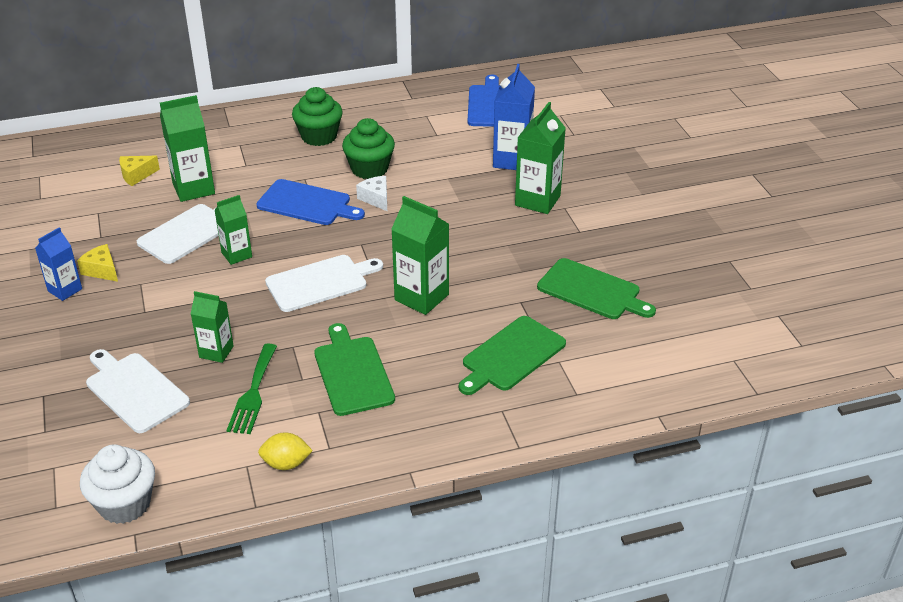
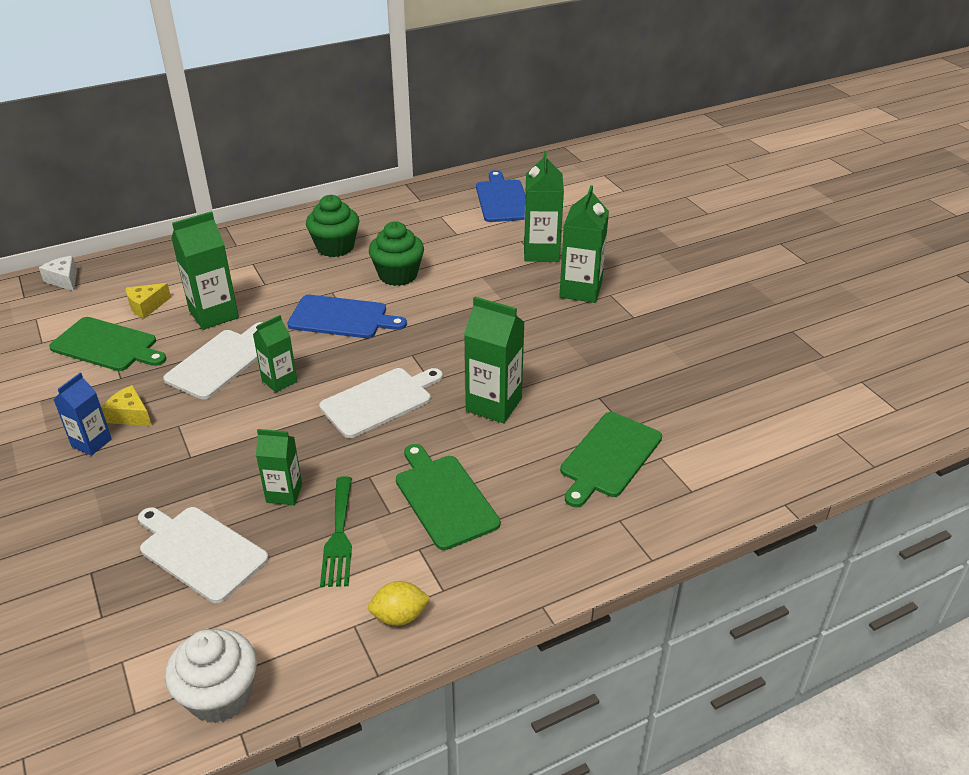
camera: 10 degrees left, 0 degrees up
(376, 198) = (414, 305): white cheese -> white cheese (64, 280)
(512, 160) = (541, 252): blue carton -> green carton
(592, 291) = (668, 377): green cutting board -> green cutting board (107, 345)

